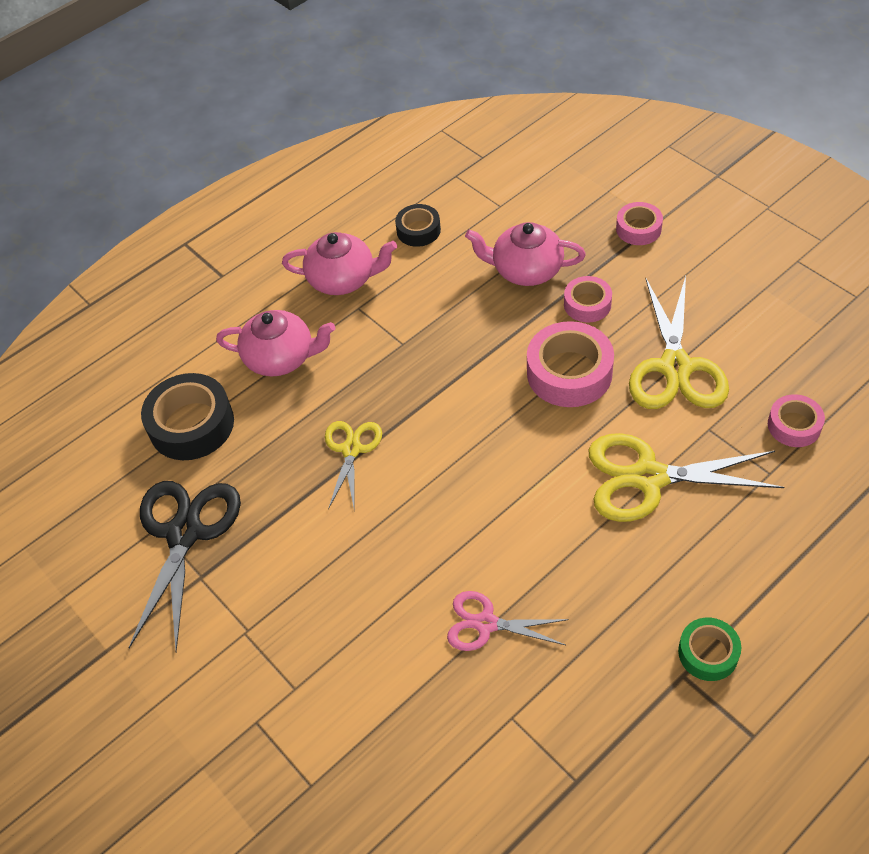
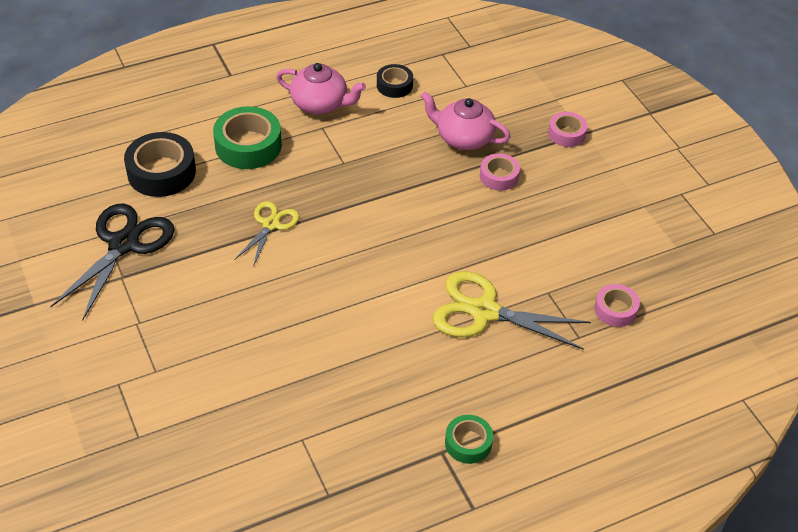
camera: 10 degrees right, 5 degrees down
(281, 358) = (248, 145): pink teapot -> green tape
(486, 623) = (313, 372): pink scissors -> none
(569, 373) = (460, 221): pink tape -> none
(675, 367) = (544, 241): yellow scissors -> none

